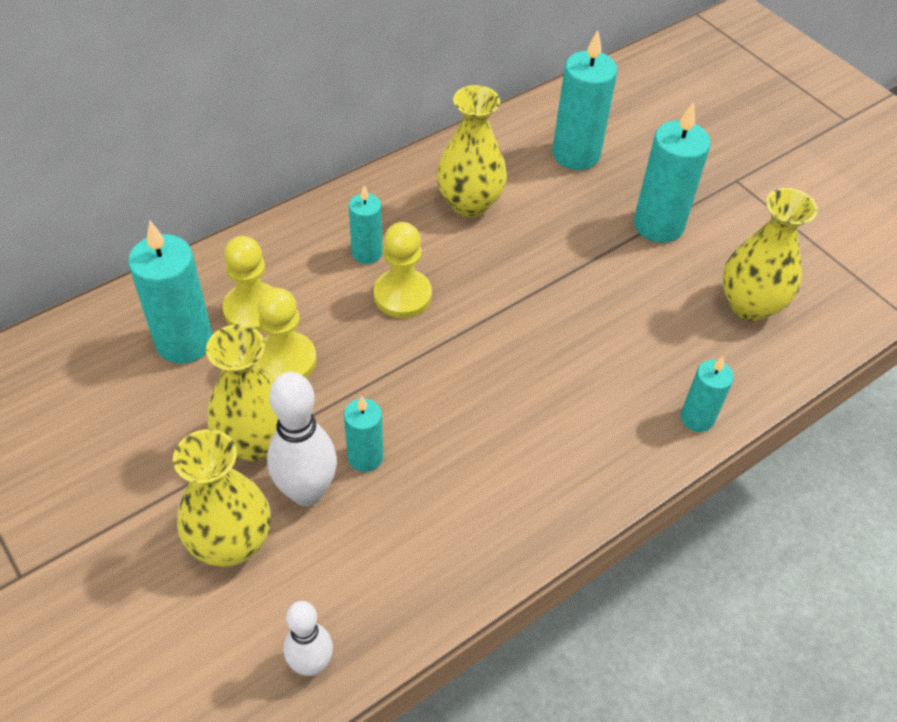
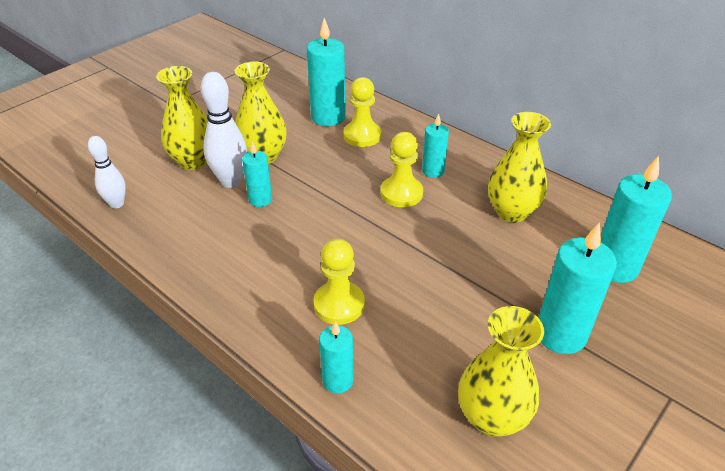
camera: 80 degrees right, 10 degrees down
(285, 360) = (327, 155): yellow pawn -> yellow pawn (339, 304)

